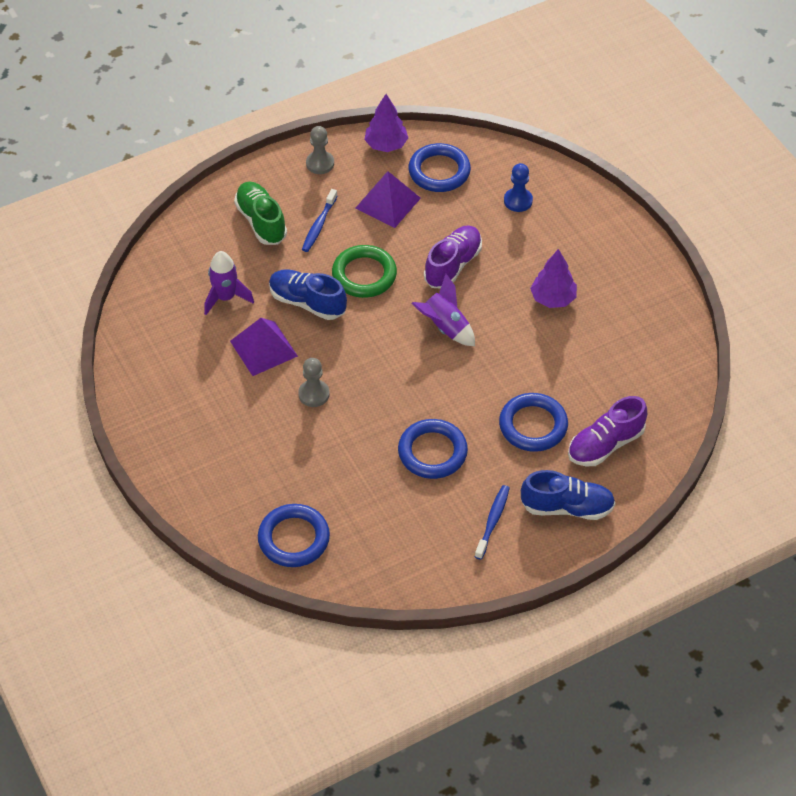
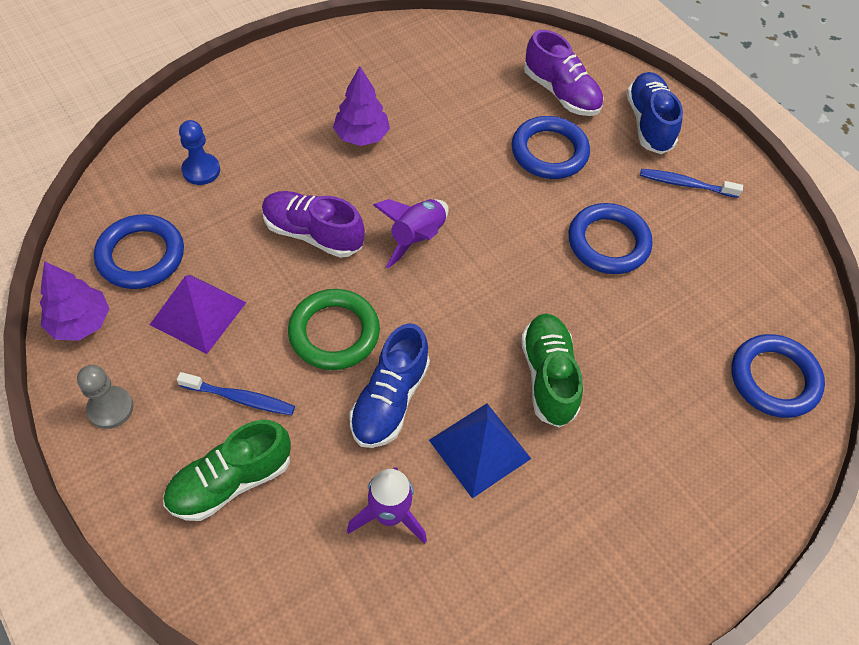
camera: 100 degrees left, 5 degrees up
(263, 348) = (480, 449): purple pyramid -> blue pyramid
(314, 394) = (548, 377): grey pawn -> green shoe

